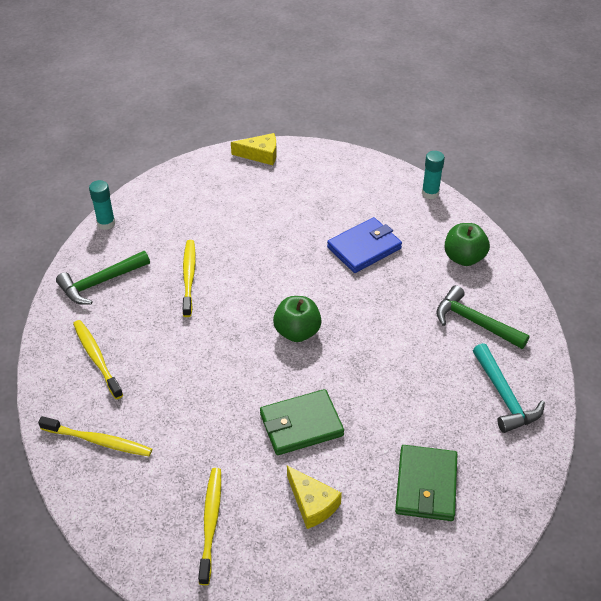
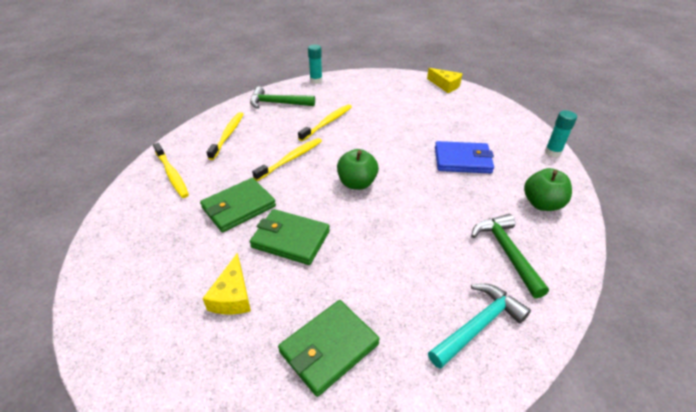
camera: 40 degrees right, 5 degrees down
(211, 523) = (160, 260): yellow toothbrush -> yellow toothbrush (291, 159)
(216, 428) = (238, 207): none -> green wallet
(504, 396) = (478, 325): turquoise hammer -> turquoise hammer turned 150 degrees counterclockwise

